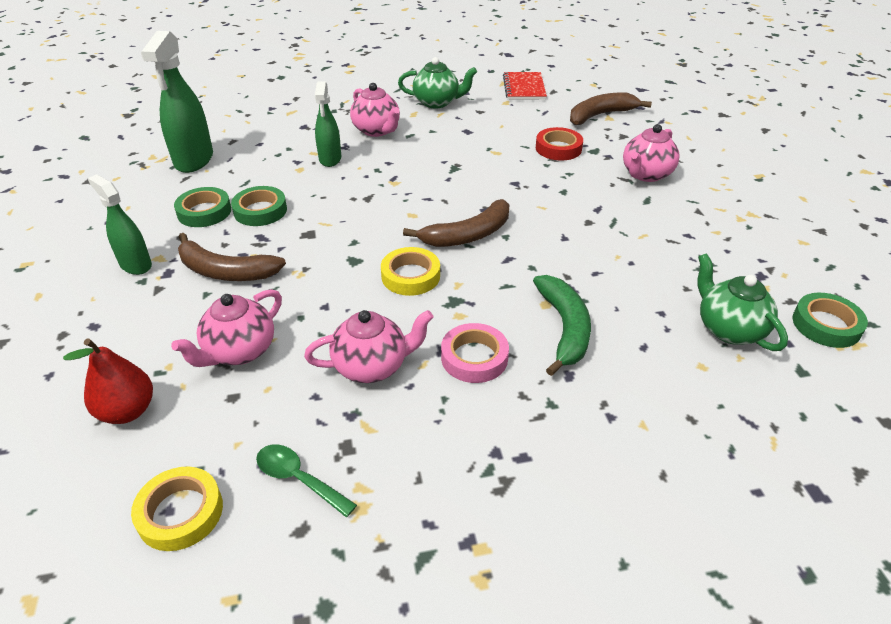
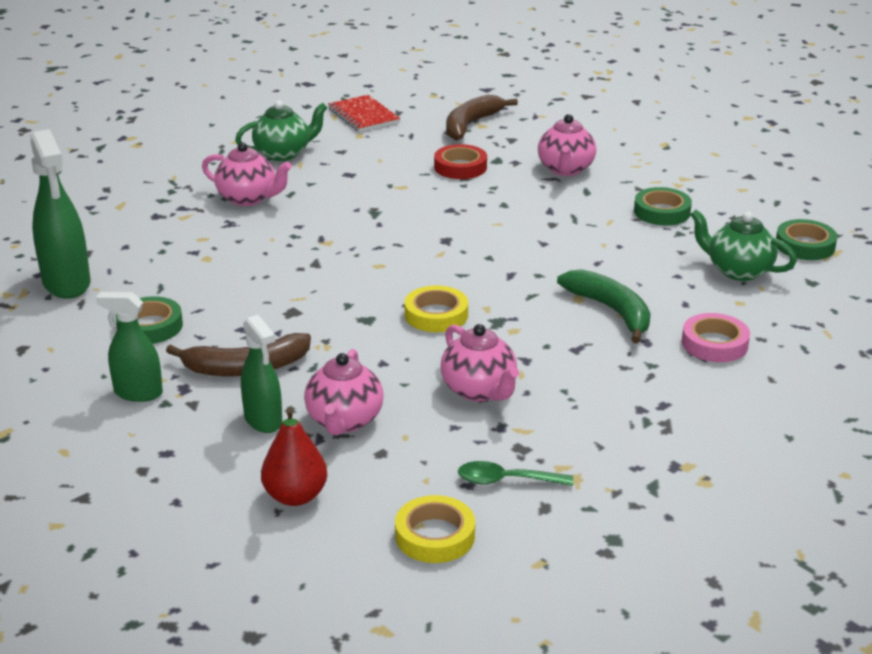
camera: 30 degrees left, 10 degrees down
(260, 211) = (213, 307): green tape -> green tape (662, 212)
(330, 159) = (229, 239): green spray bottle -> green spray bottle (263, 420)
(372, 366) = (479, 390): pink teapot -> pink teapot turned 105 degrees clockwise
(468, 235) = (453, 266): brown banana -> none
(474, 357) = (559, 355): pink tape -> pink tape (714, 344)

